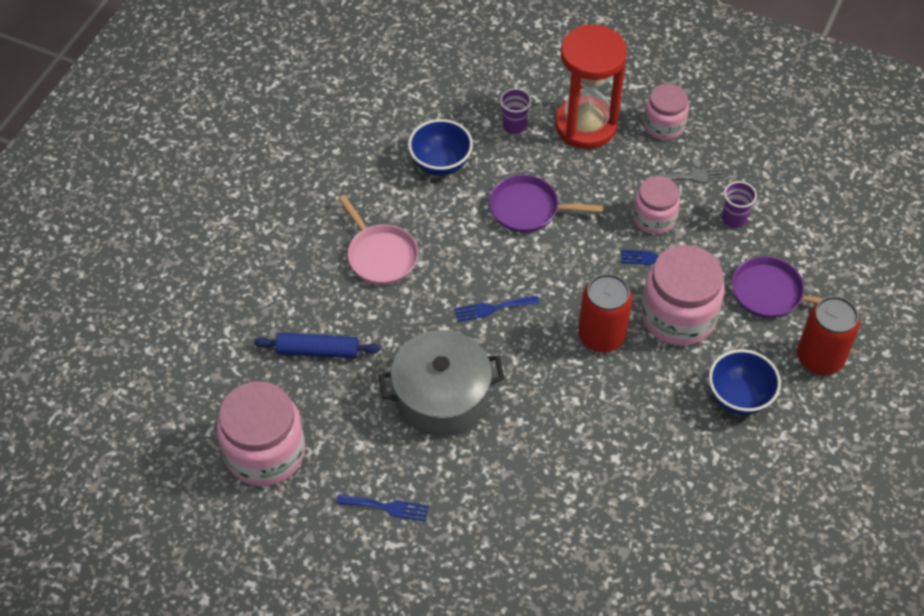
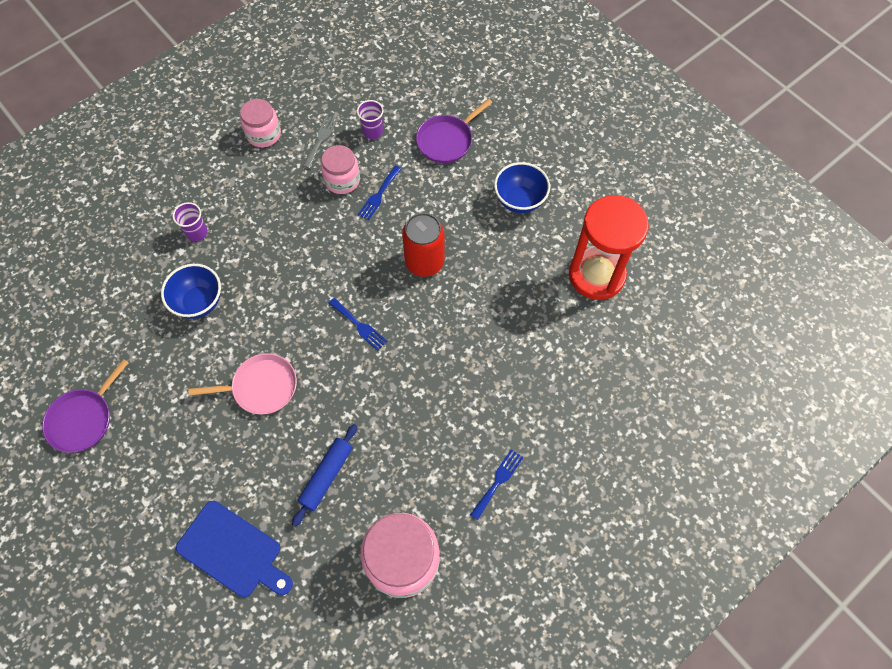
camera: 65 degrees left, 10 degrees up
(210, 308) = (233, 551): none -> blue cutting board
(441, 396) = (419, 397): grey pot -> none
(492, 308) = (359, 326): blue fork -> blue fork turned 60 degrees counterclockwise
(528, 208) = (282, 259): purple pan -> purple pan (83, 419)
(585, 125) = (230, 184): red hourglass -> red hourglass (596, 275)
(678, 316) = (434, 205): pink jar -> none
(820, 358) = (513, 138): red can -> none

